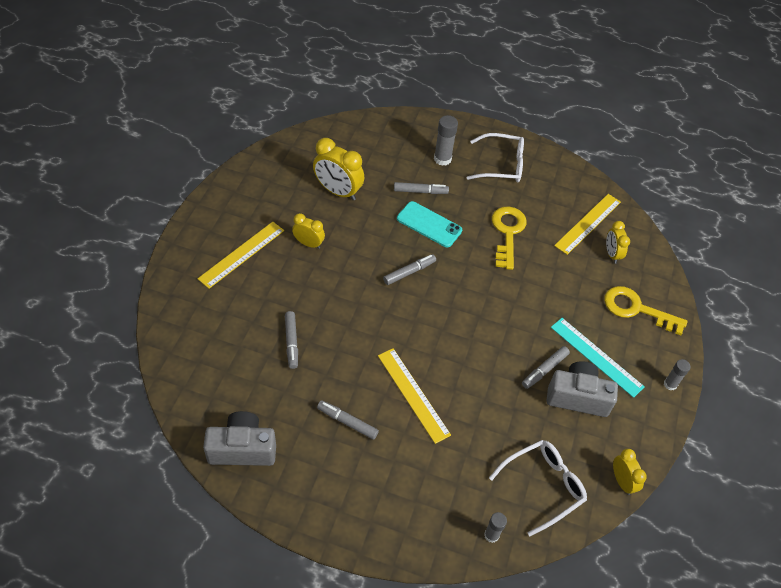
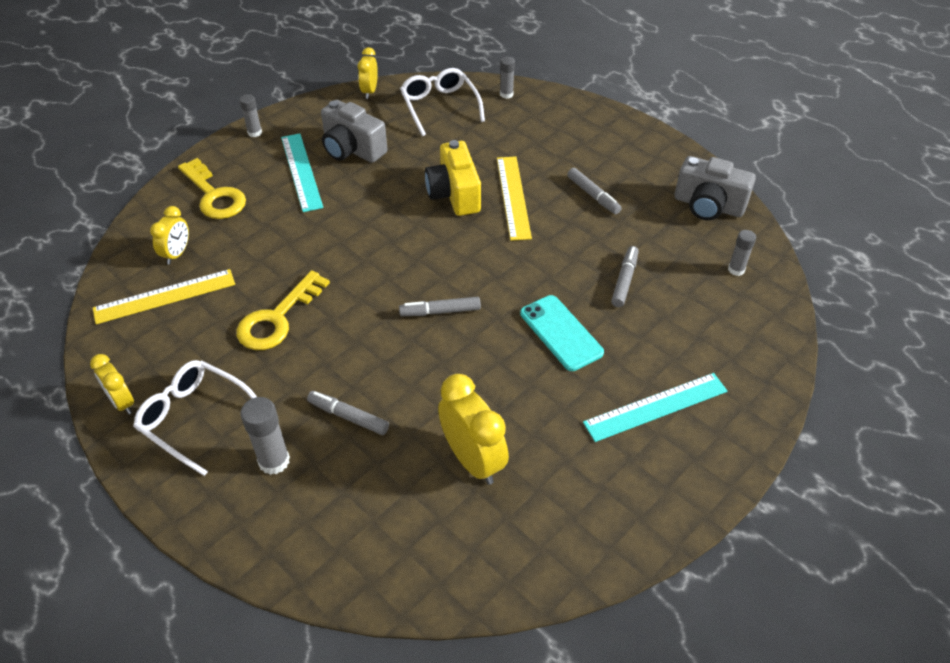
camera: 150 degrees left, 5 degrees down
(206, 384) = (736, 270): none -> grey glue stick
(242, 254) = (656, 407): yellow ruler -> turquoise ruler
(308, 243) = (554, 391): yellow clock -> yellow clock (122, 402)
(429, 224) = (372, 363): turquoise phone -> turquoise phone (561, 333)
(462, 379) = (454, 194): none -> yellow camera
(543, 486) = (440, 107): white glasses -> white glasses turned 75 degrees clockwise
(544, 370) = (364, 177): grey marker -> none

